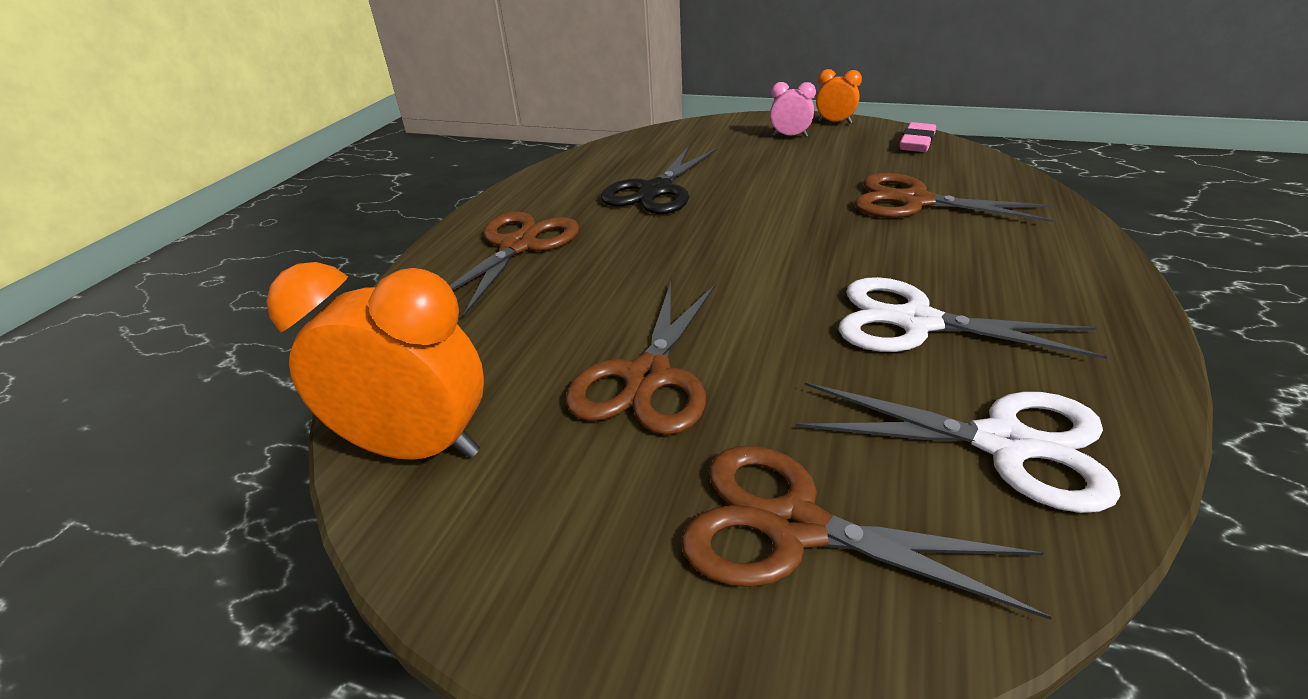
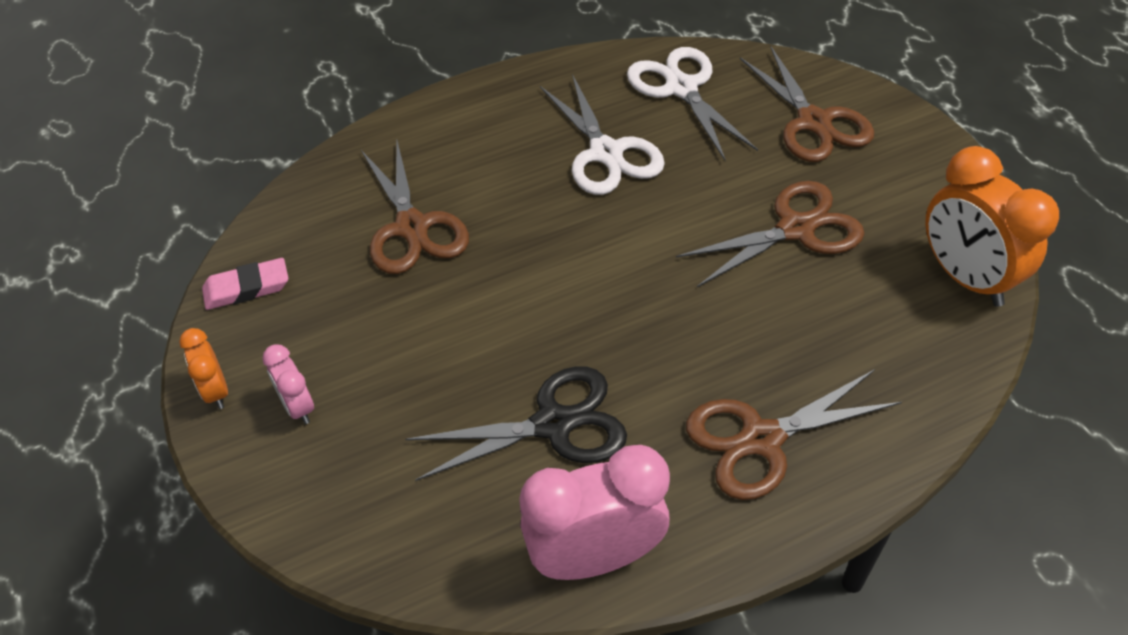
camera: 135 degrees left, 15 degrees up
(562, 174) = (595, 557): none -> pink clock

